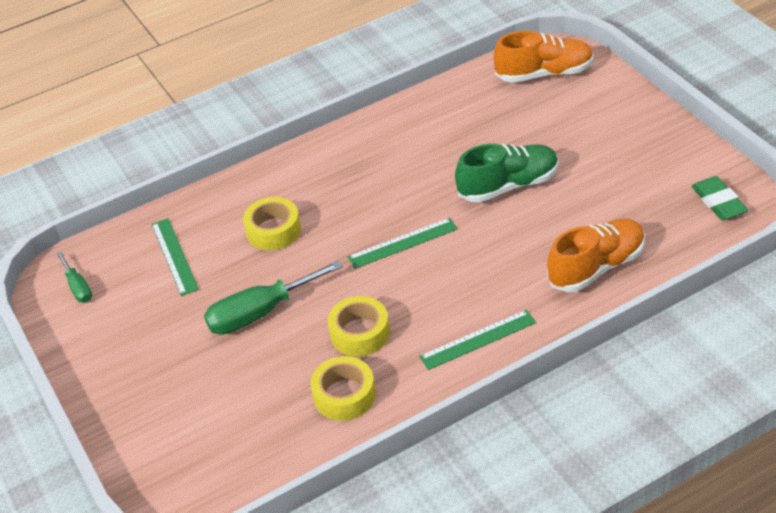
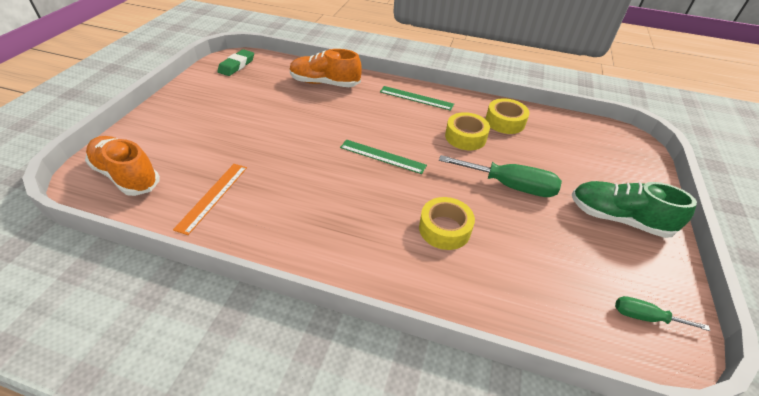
camera: 140 degrees left, 0 degrees up
(78, 287) = (645, 317): green screwdriver -> green screwdriver turned 90 degrees counterclockwise
(174, 256) = (538, 274): green ruler -> none
(463, 113) = (213, 197): none -> orange ruler
(508, 185) = (284, 137): green shoe -> green shoe (618, 218)

